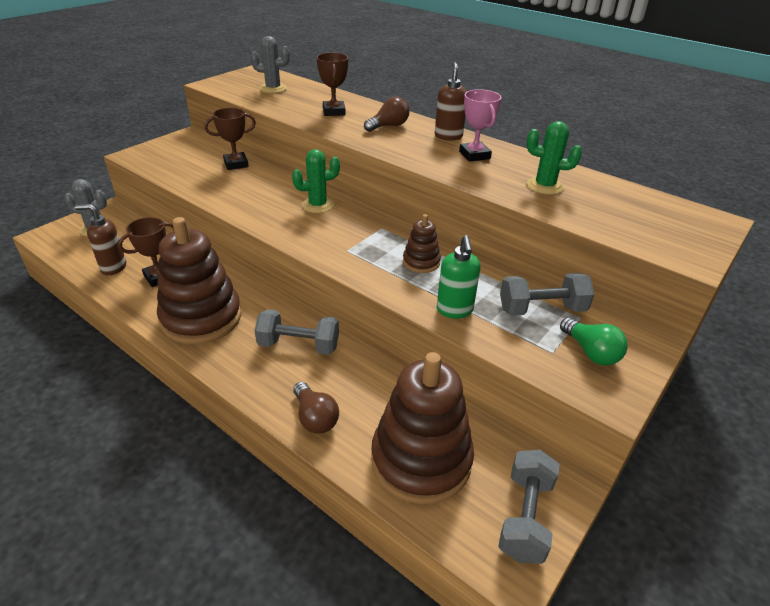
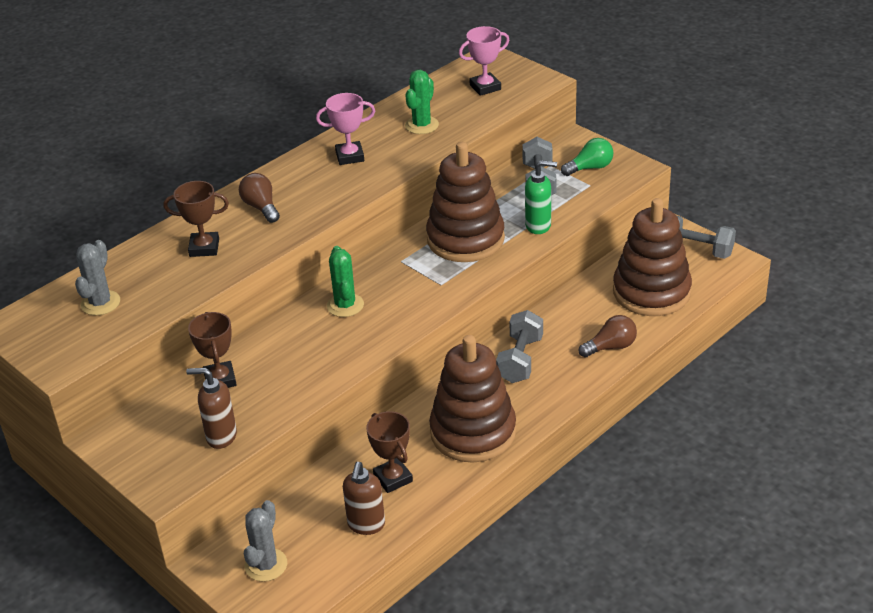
camera: 80 degrees left, 0 degrees up
(421, 262) = (465, 239): brown stacking toy -> brown stacking toy, size x2.15
(448, 136) = (299, 169): brown soap dispenser -> brown soap dispenser (221, 436)
(645, 220) = (485, 87): none -> pink trophy

